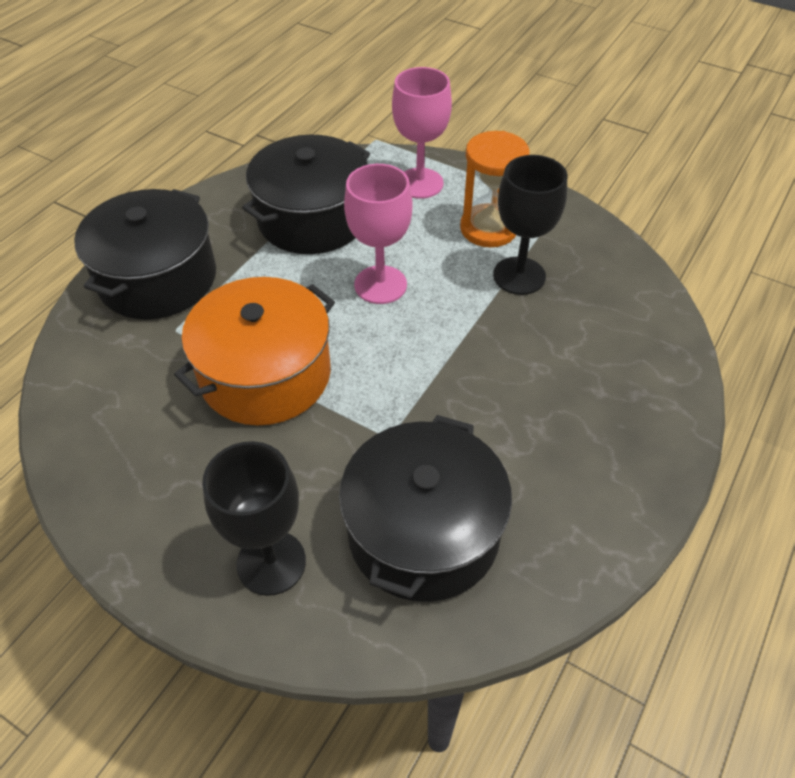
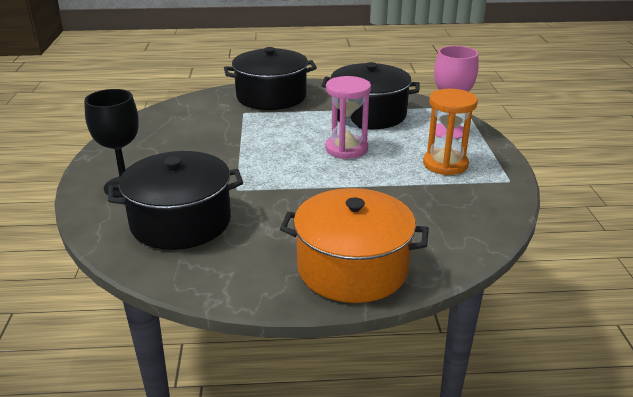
camera: 55 degrees right, 20 degrees down
(265, 374) = (241, 143): orange pot -> orange pot (352, 268)
(380, 285) = (346, 149): pink goblet -> pink hourglass
(519, 276) = (419, 187): black goblet -> none

